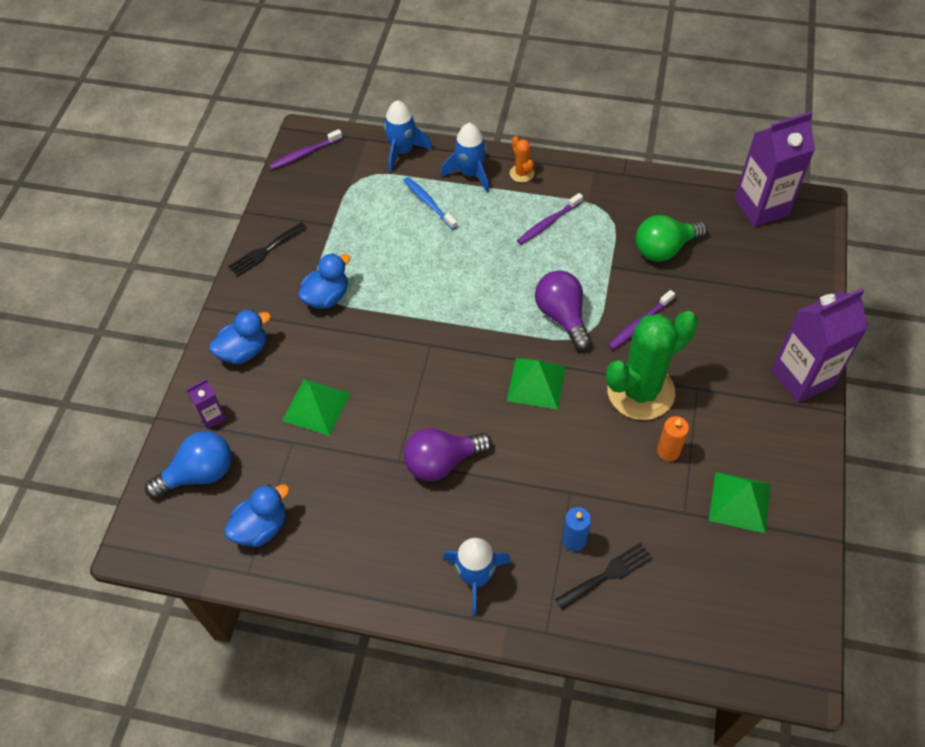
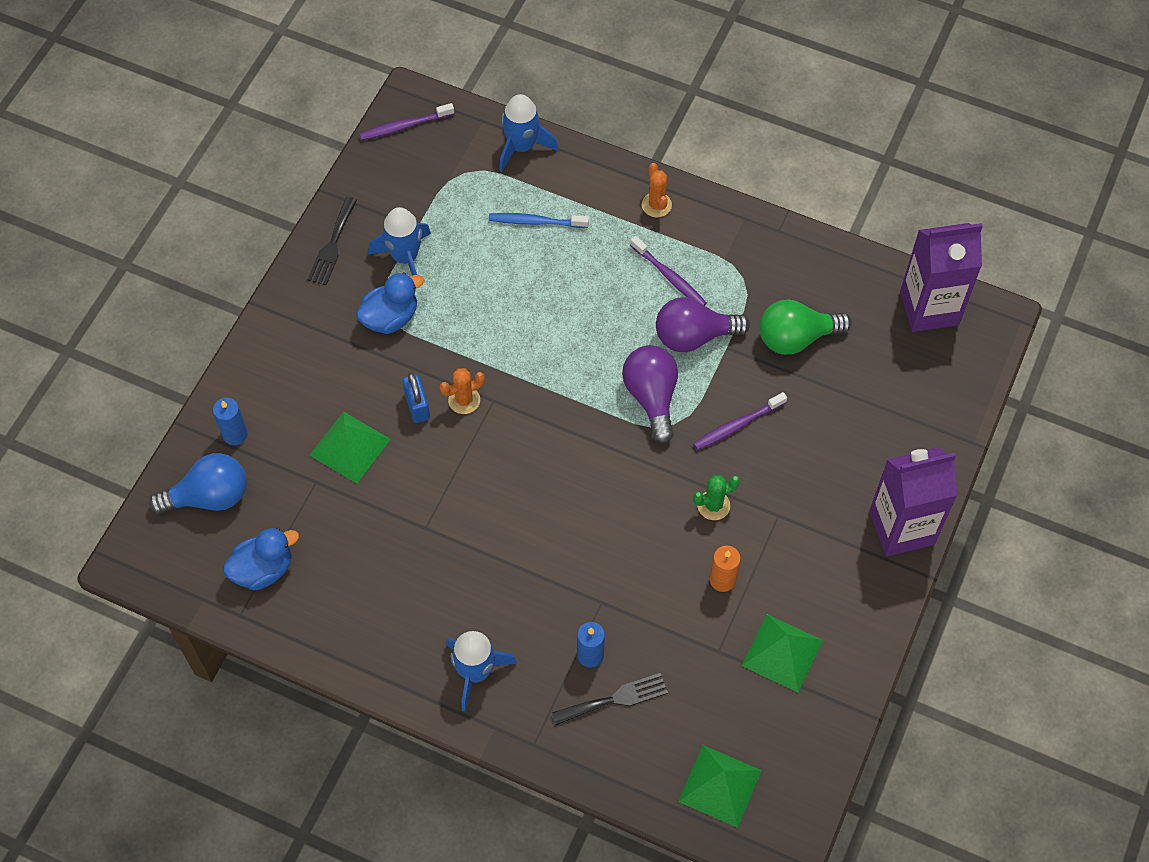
camera: 10 degrees right, 5 degrees up
(212, 416) = (235, 434): purple carton -> blue candle
(244, 351) = (284, 364): blue duck -> none
(265, 251) = (332, 245): black fork -> black fork turned 45 degrees counterclockwise
(367, 362) = (417, 406): none -> blue padlock
(405, 349) = (464, 400): none -> orange cactus
(429, 203) = (536, 222): blue toothbrush -> blue toothbrush turned 60 degrees counterclockwise
(442, 462) = (472, 539): purple light bulb -> purple light bulb (694, 336)
(470, 174) = (595, 193): blue rocket -> blue rocket (405, 257)
(536, 383) = (599, 471): green pyramid -> green pyramid (719, 785)
(548, 223) = (669, 277): purple toothbrush -> purple toothbrush turned 105 degrees counterclockwise
(640, 391) = (713, 505): green cactus -> green cactus, size x0.43

